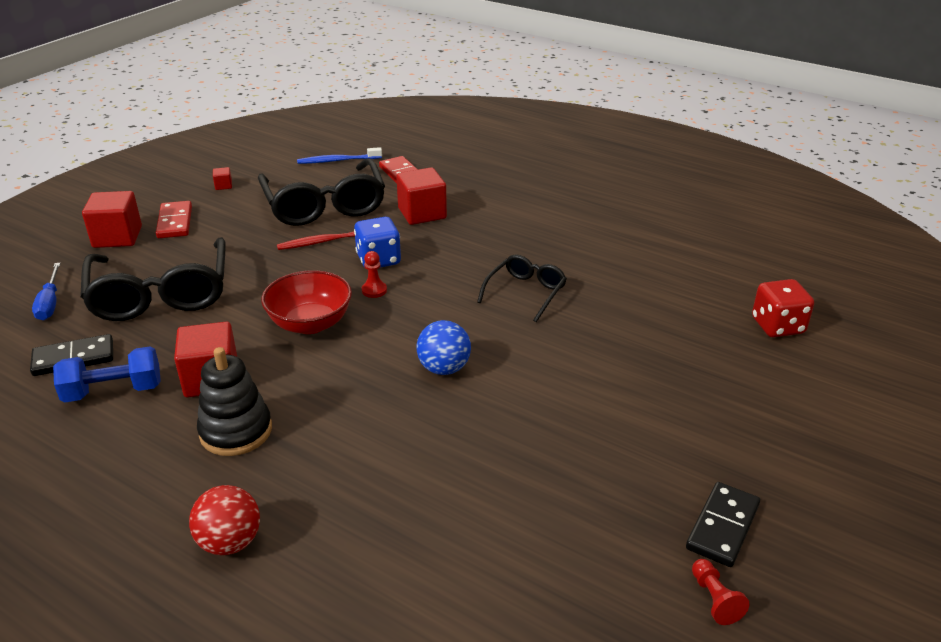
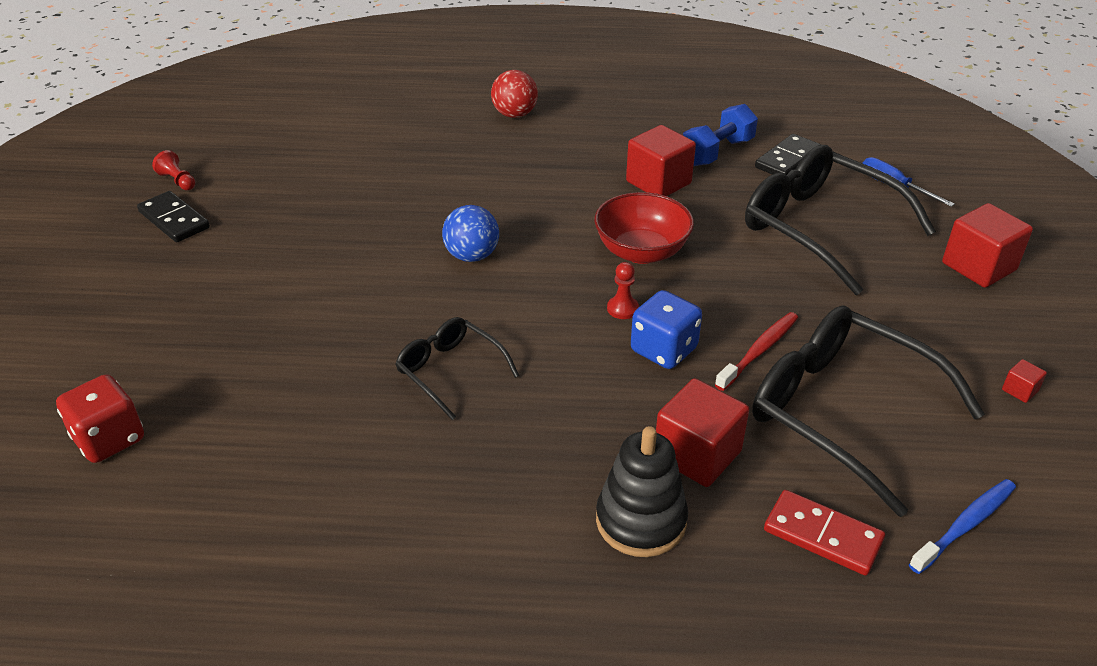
camera: 150 degrees right, 5 degrees up
(175, 222) = (962, 308): red domino -> none
(236, 431) = (589, 160): black stacking toy -> black stacking toy (641, 521)
(526, 292) = (450, 371): black glasses -> black glasses turned 135 degrees clockwise
(723, 527) = (174, 220): black domino -> black domino turned 45 degrees counterclockwise

